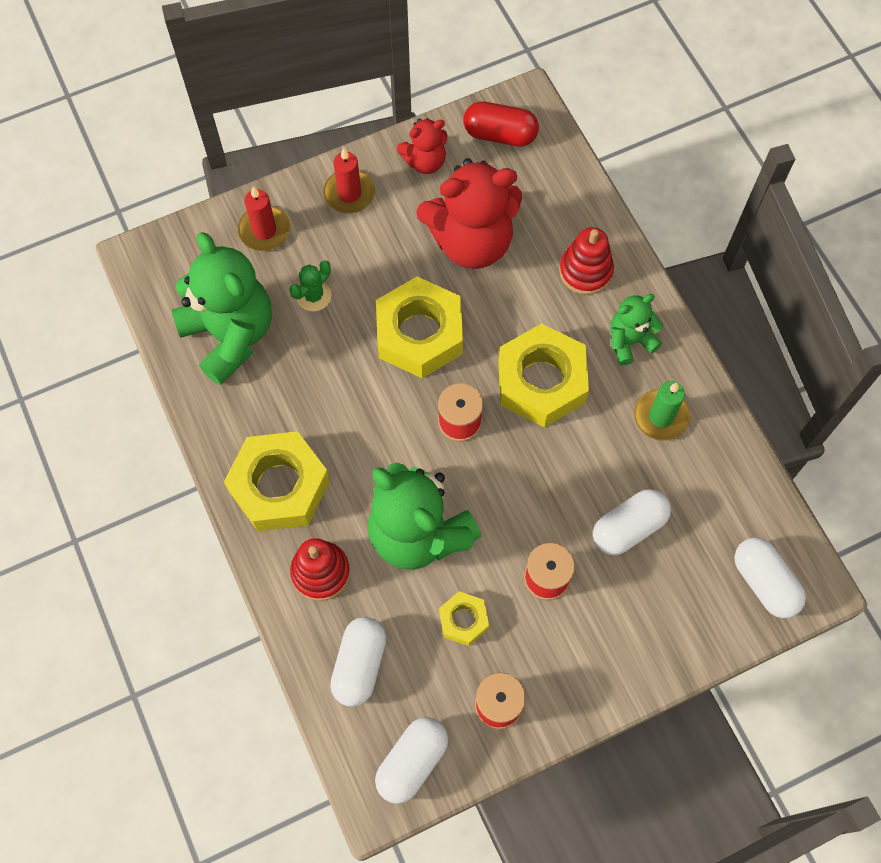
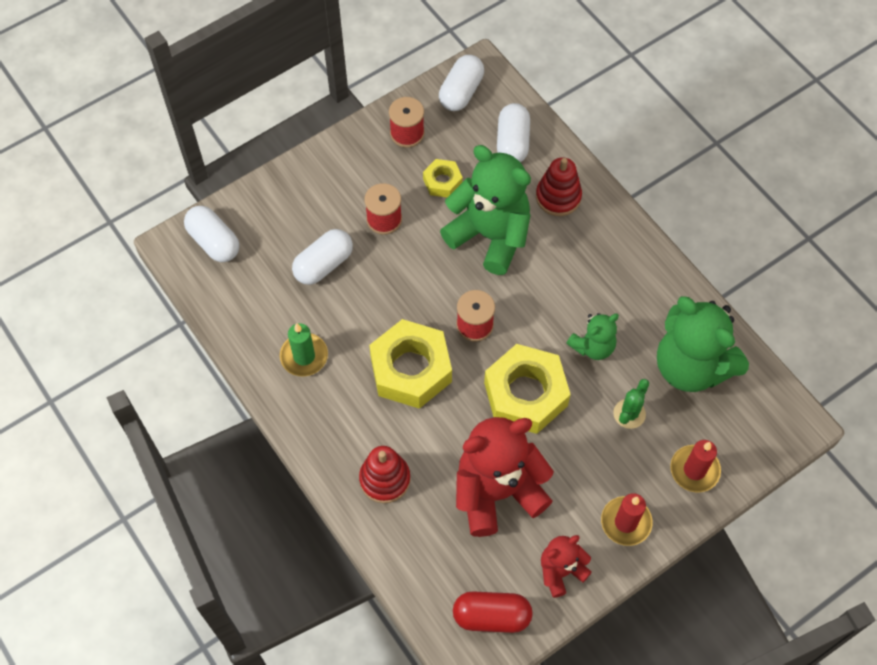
camera: 170 degrees right, 5 degrees down
(279, 486) = (608, 252): yellow nut -> none
(629, 341) = (337, 418): green teddy bear -> green teddy bear (593, 346)

